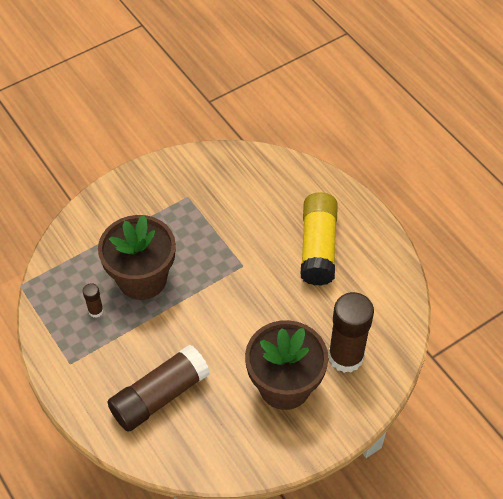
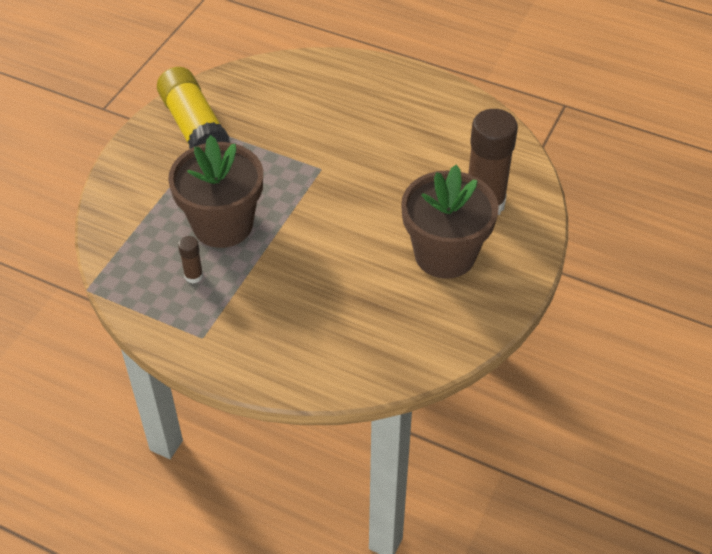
camera: 30 degrees left, 5 degrees down
(160, 396) = (324, 322): brown glue stick -> none
(318, 247) = (384, 122): yellow glue stick -> yellow glue stick (194, 127)

